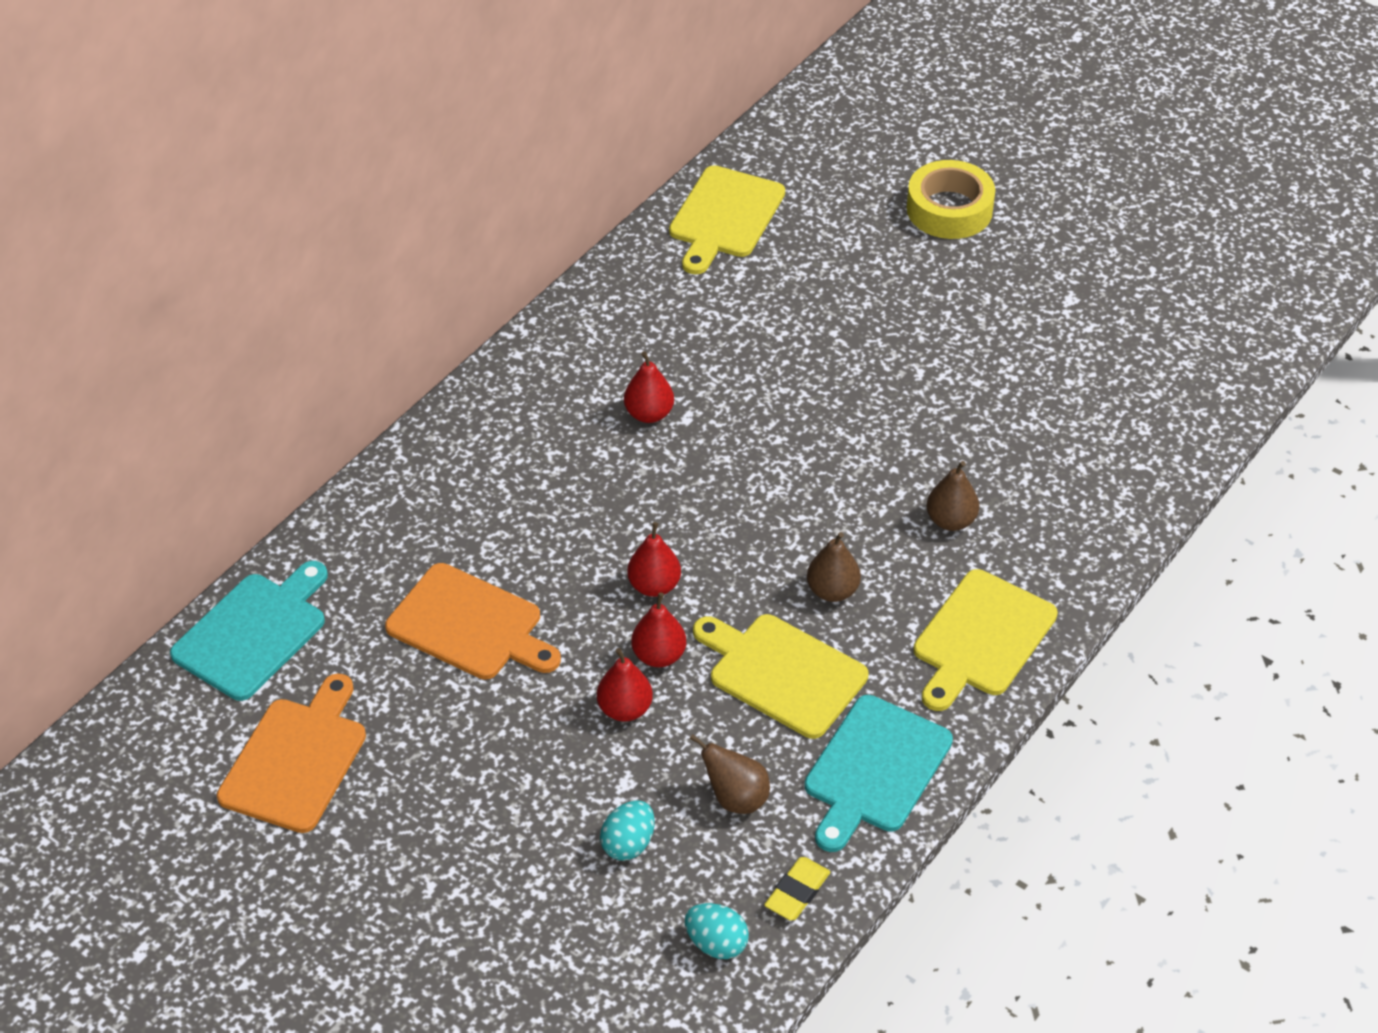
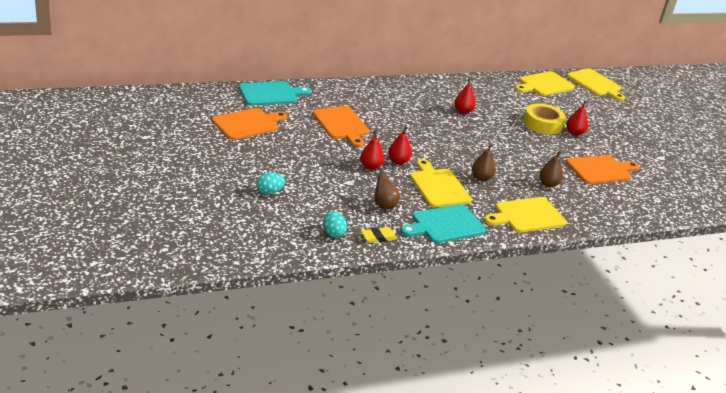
camera: 30 degrees right, 15 degrees down
(628, 844) = (332, 195): turquoise egg -> turquoise egg (269, 192)
(654, 586) = (416, 146): red pear -> red pear (574, 133)
(809, 147) = (595, 84): none -> yellow cutting board
(949, 209) = (634, 118): yellow tape -> yellow tape (542, 124)
(1002, 412) = (601, 170): none -> orange cutting board

